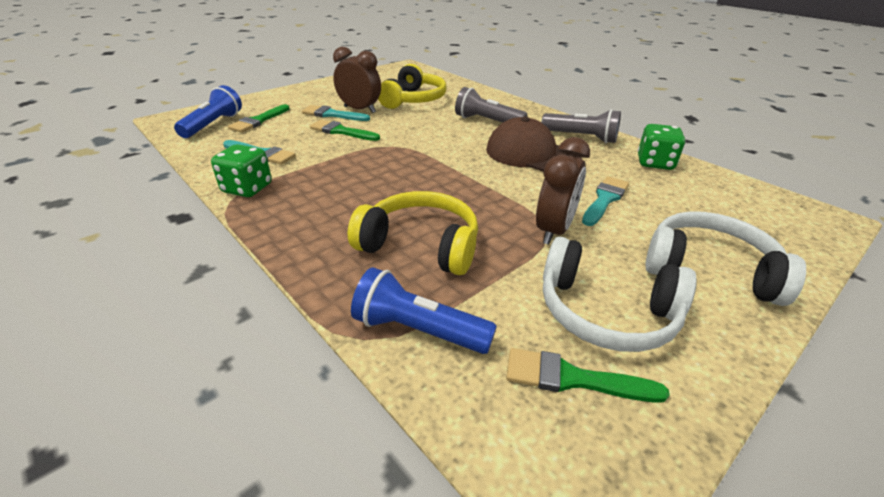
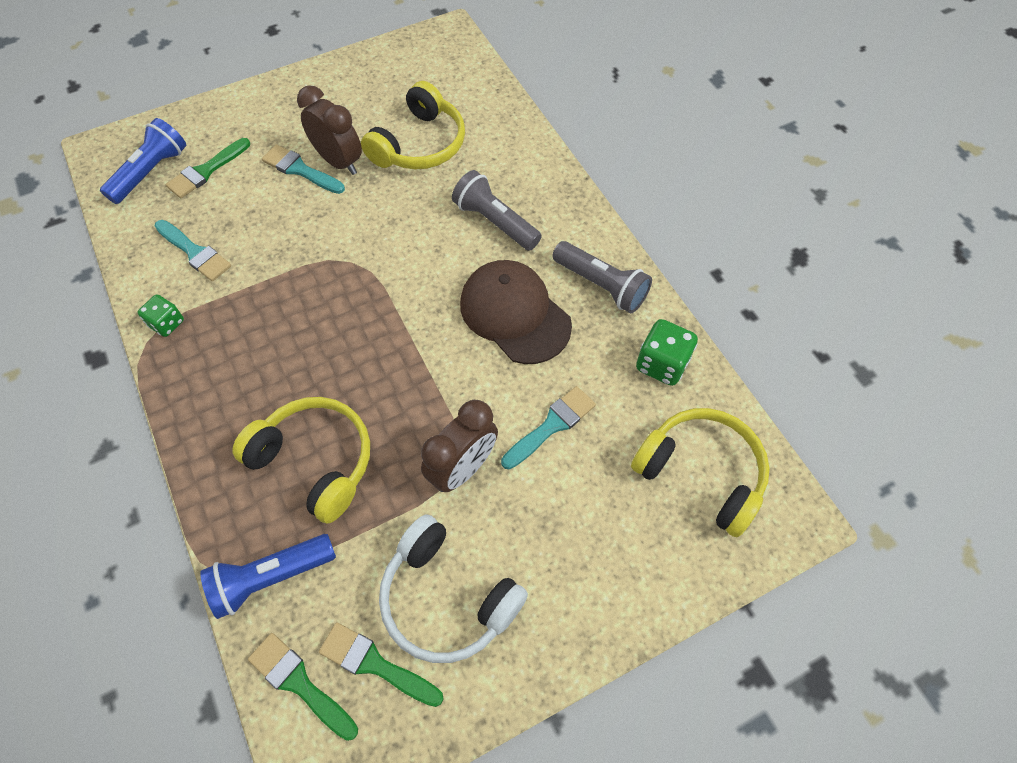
camera: 15 degrees right, 25 degrees up
(247, 188) = (167, 323): green dice -> green dice, size x0.65
(341, 131) = (299, 216): green brush -> green brush (299, 683)
(418, 330) = (270, 577): blue flashlight -> blue flashlight turned 60 degrees counterclockwise
(709, 269) = (589, 566): white headphones -> none
(737, 207) = (701, 473): none -> yellow headphones

